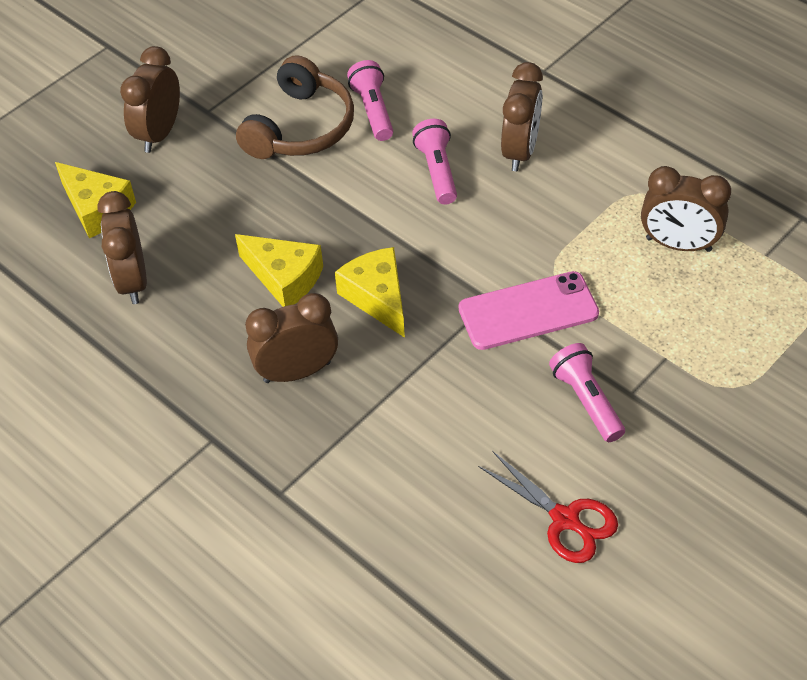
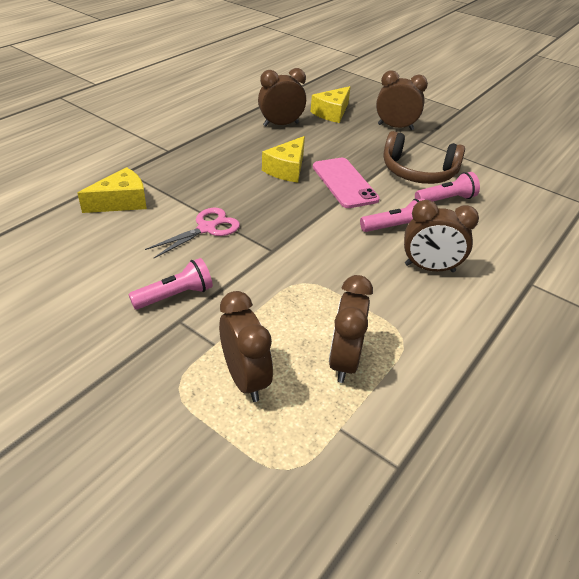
camera: 80 degrees right, 10 degrees down
(297, 372) = (213, 175): brown clock -> brown clock (245, 379)
(377, 297) = (273, 202): yellow cheese -> yellow cheese (121, 202)
(442, 374) = (207, 228): none -> pink scissors
(528, 311) = (263, 268): pink phone -> pink phone (344, 183)
(565, 519) = (72, 281): red scissors -> none

